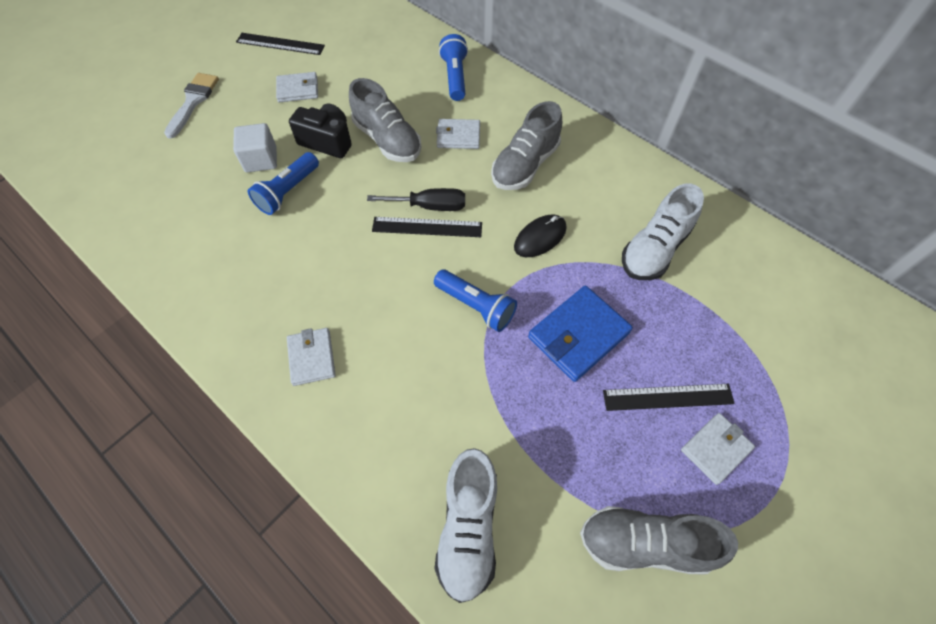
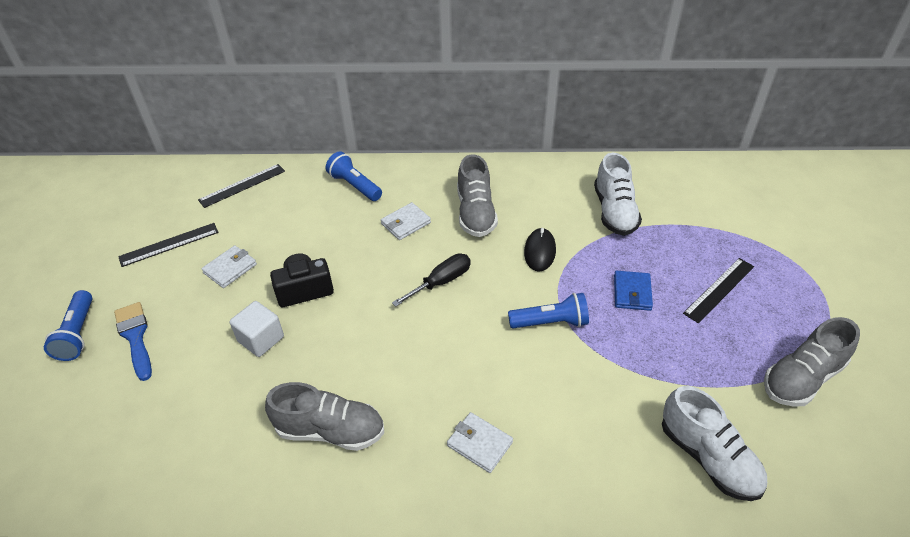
camera: 40 degrees left, 15 degrees down
(193, 101) = (135, 337): white brush -> blue brush
(288, 191) = (315, 346): blue flashlight -> blue flashlight (78, 334)
(387, 140) = (354, 258): grey shoe -> grey shoe (330, 430)
(427, 227) = (456, 296): black ruler -> black ruler (242, 185)
(578, 335) = (632, 292): blue wallet -> blue wallet, size x0.63
(715, 449) = (773, 298): white wallet -> none

